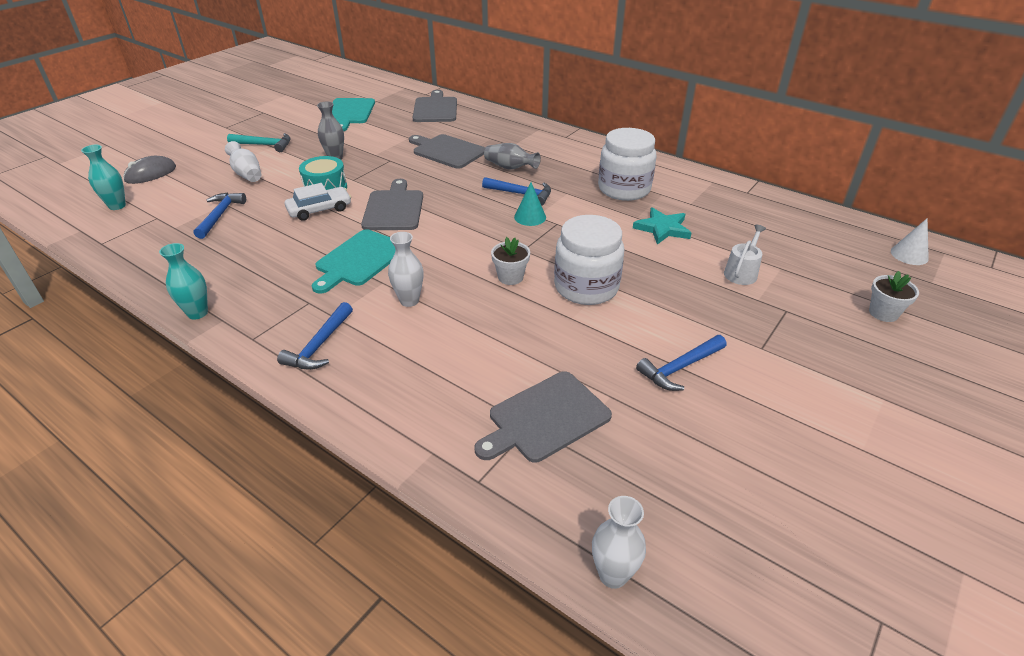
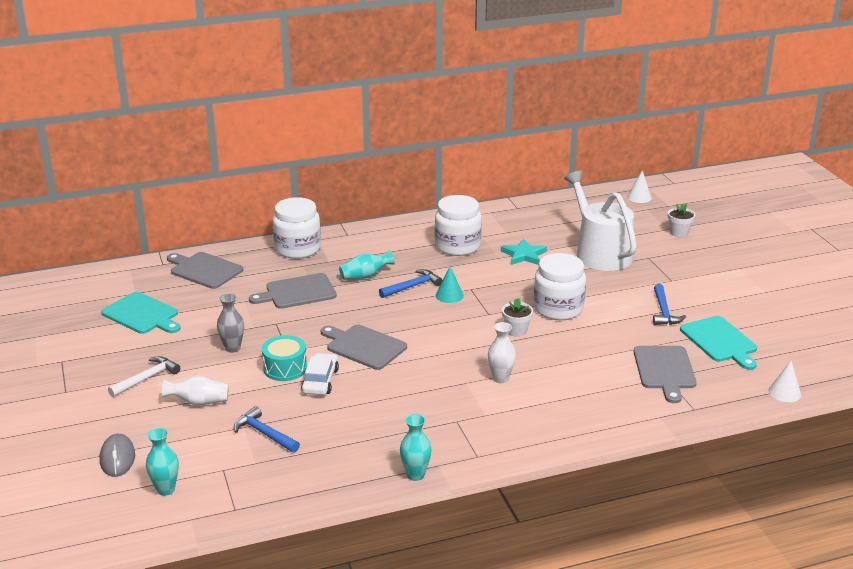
camera: 55 degrees left, 10 degrees down
(264, 145) = (147, 378): turquoise hammer -> white hammer
(319, 345) = (515, 429): blue hammer -> none
(359, 260) = (423, 384): turquoise cutting board -> turquoise cutting board (720, 341)
(510, 168) = (365, 276): grey vase -> turquoise vase
(514, 127) = (298, 249): none -> white jar
(613, 575) = (784, 392): white vase -> white cone
(742, 272) = (600, 252): white watering can -> white watering can, size x2.34

